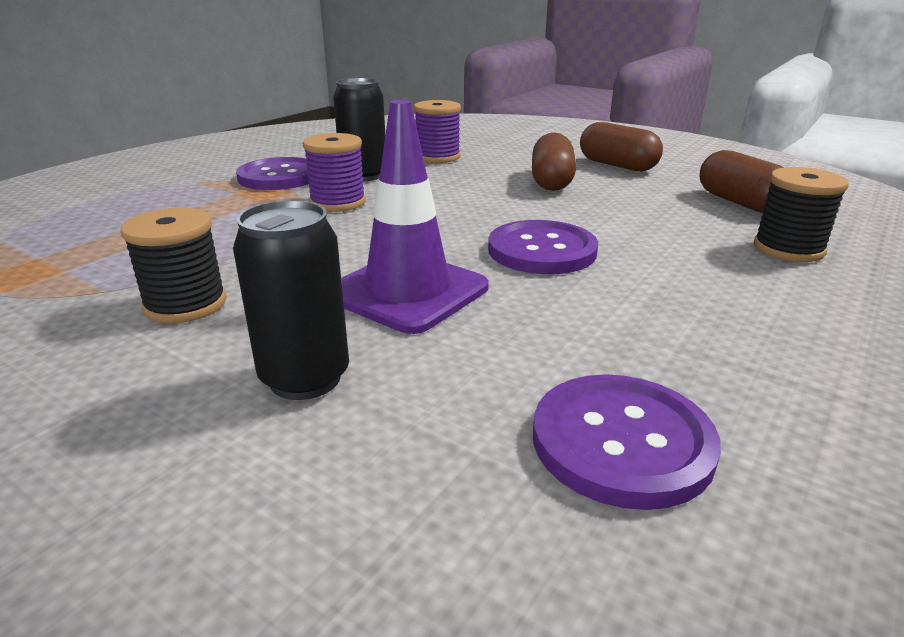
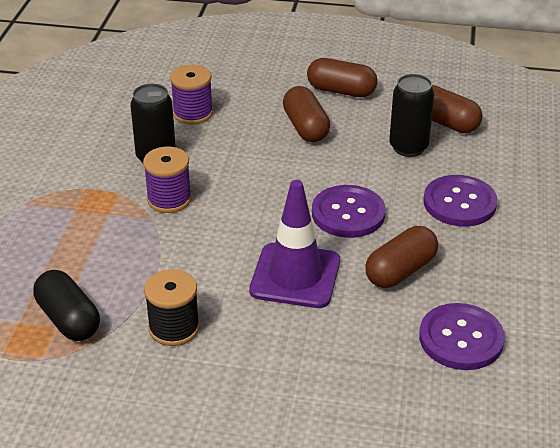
camera: 25 degrees left, 10 degrees up
(87, 267) = (69, 319): none -> black capsule
(279, 177) = (88, 178): purple button -> purple button (459, 203)
(305, 378) = (295, 354): black can -> black can (408, 147)
(572, 322) = (400, 271): none -> brown capsule
(788, 249) = (489, 169): black spool -> none

